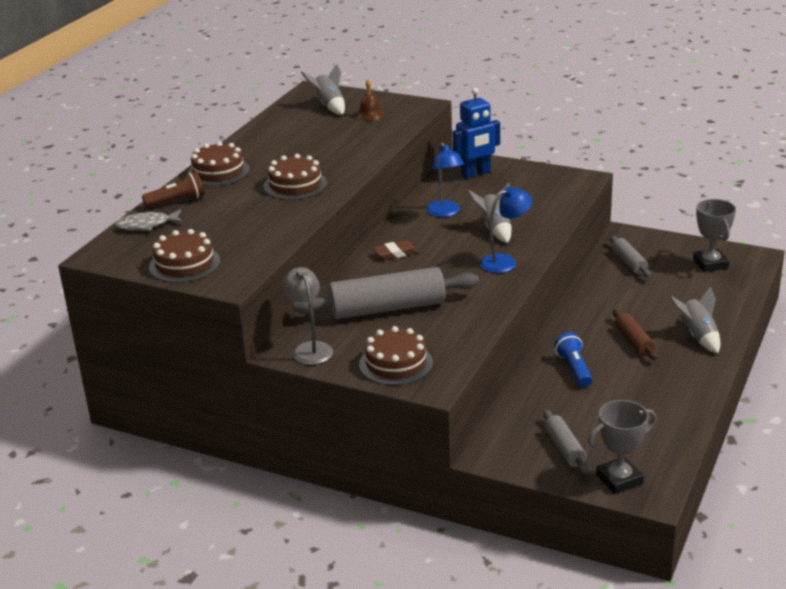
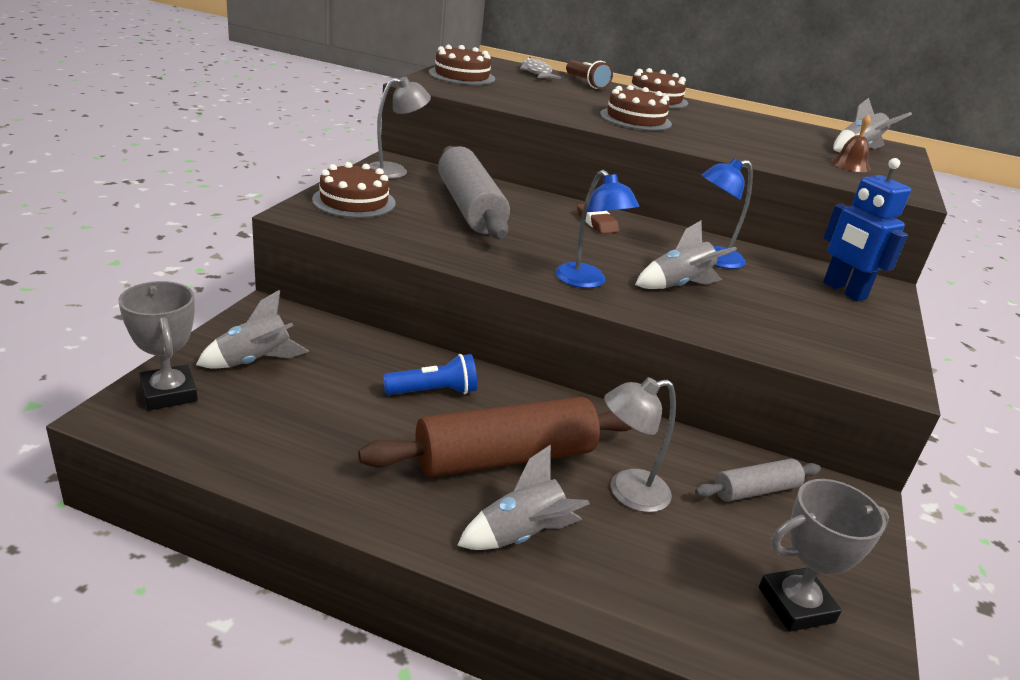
camera: 80 degrees right, 0 degrees up
(564, 448) = (255, 361): grey rolling pin -> grey rocket
(633, 341) = (505, 457): brown rolling pin -> brown rolling pin, size x1.95
(648, 302) = (627, 493): none -> grey lamp

